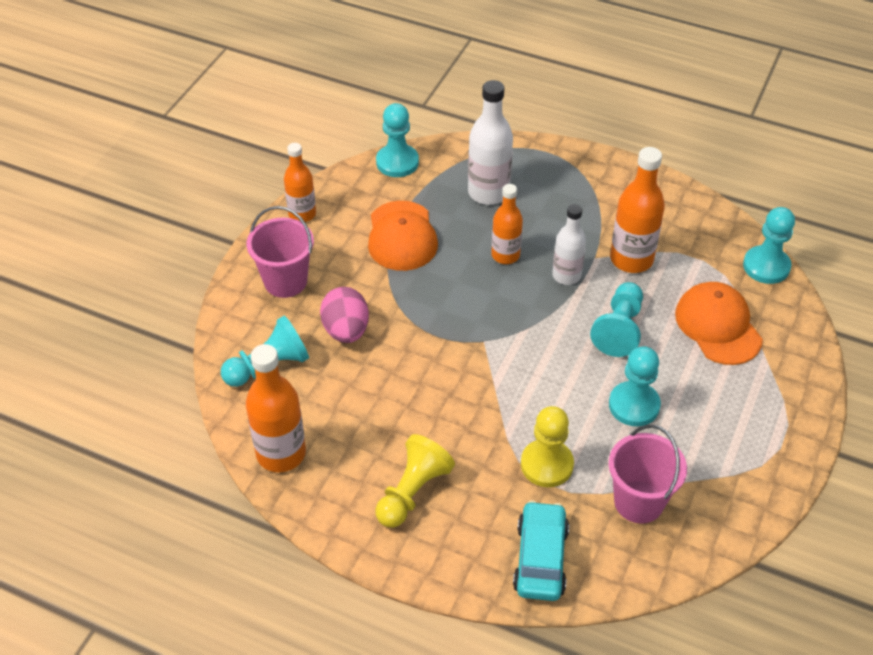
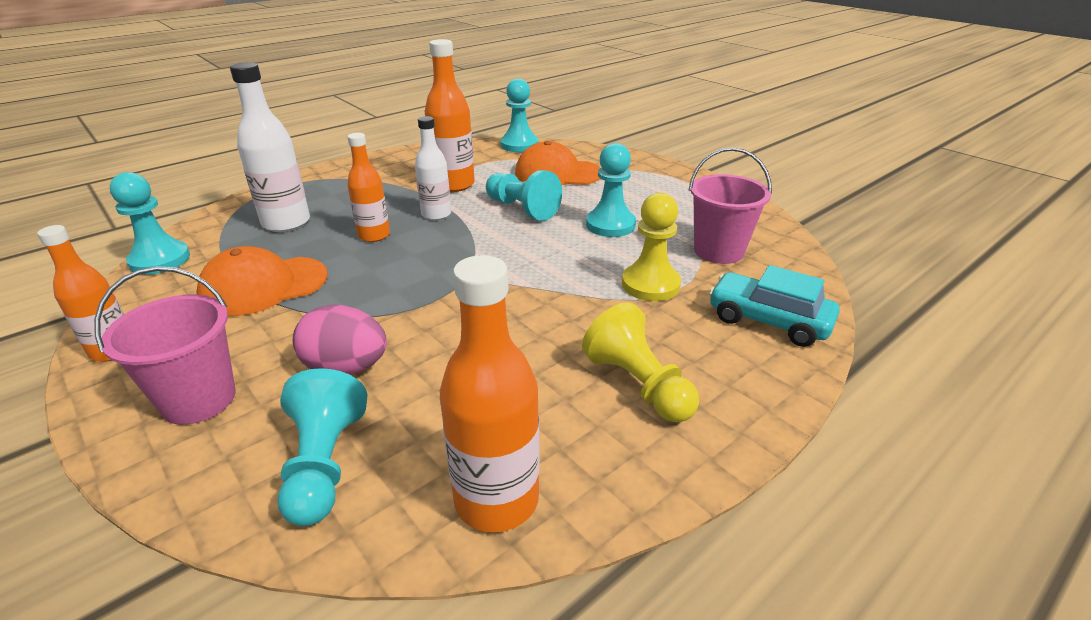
camera: 65 degrees left, 15 degrees down
(402, 236) = (264, 286): orange cap -> orange cap turned 135 degrees clockwise

